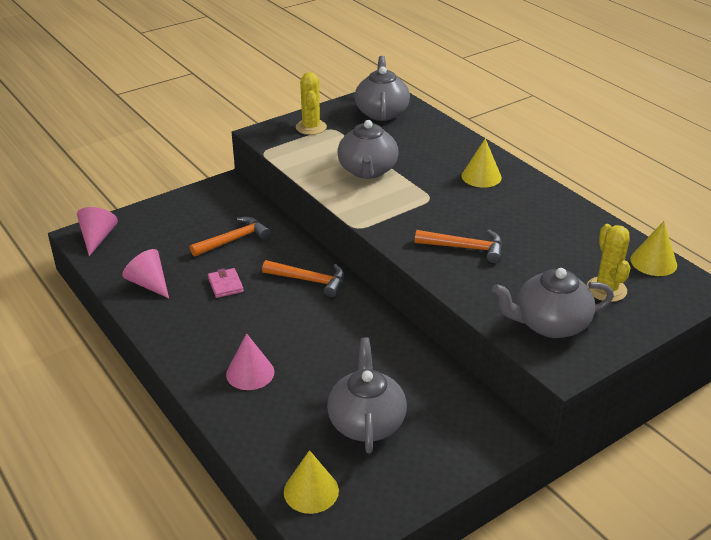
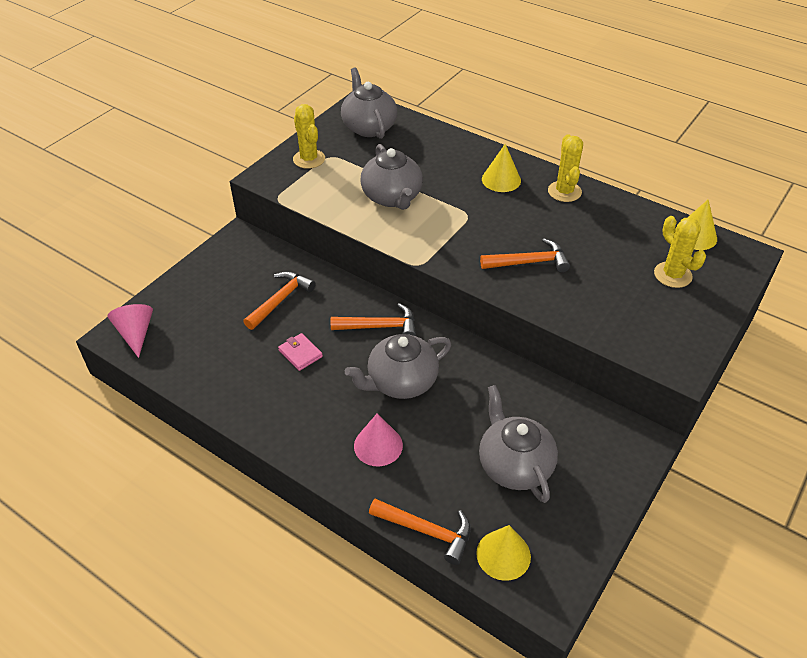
camera: 20 degrees left, 10 degrees up
(149, 283) = (221, 373): pink cone -> none
(252, 451) = (426, 531): none -> orange hammer
(538, 198) = (564, 192): none -> yellow cactus
(550, 324) = (646, 325): grey teapot -> grey teapot (401, 382)

